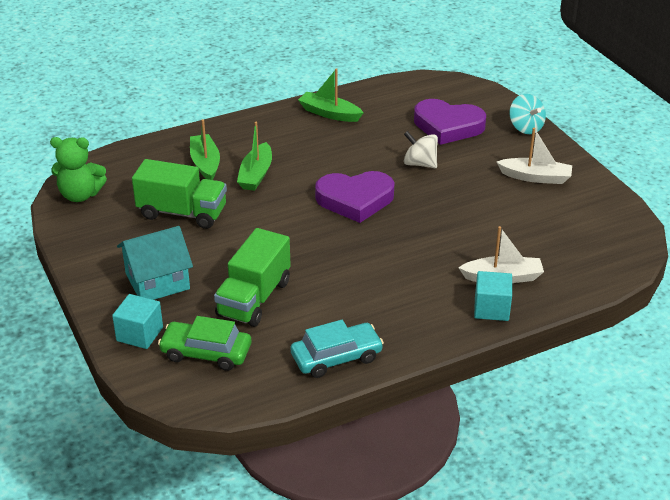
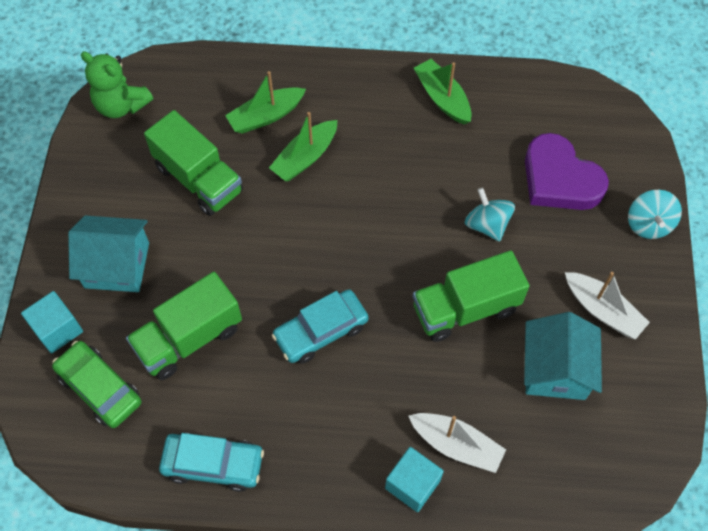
camera: 30 degrees right, 25 degrees up
(205, 163) = (266, 116): green boat -> green boat turned 135 degrees counterclockwise
(352, 257) = (321, 331): none -> turquoise car
(355, 200) = (381, 246): purple heart -> none
(420, 164) = (487, 225): white spinning top -> turquoise spinning top
(444, 209) = (465, 308): none -> green truck
(532, 216) = (555, 369): none -> turquoise house

